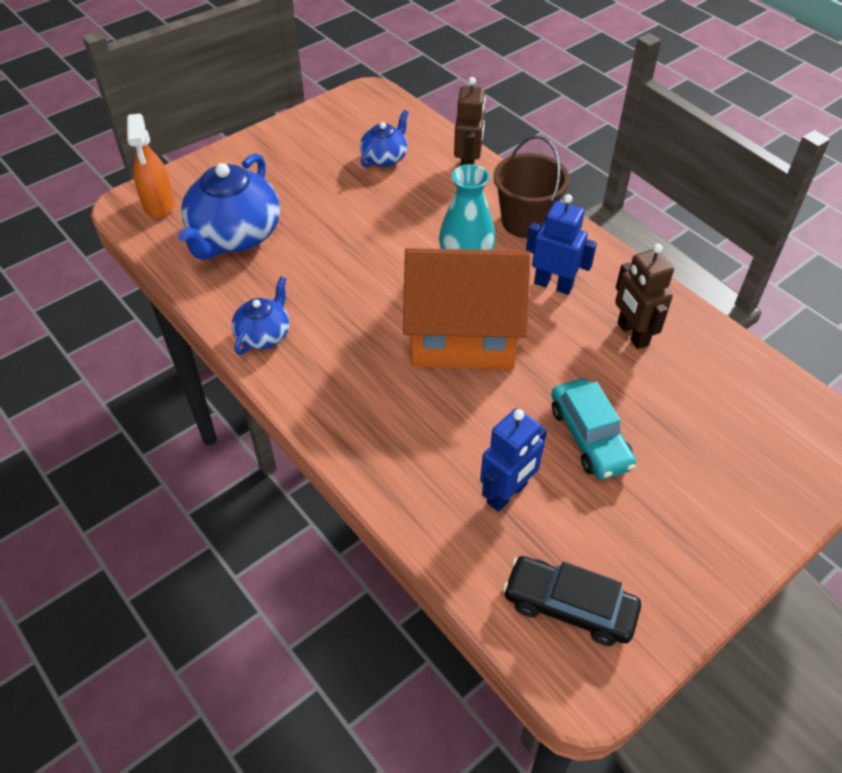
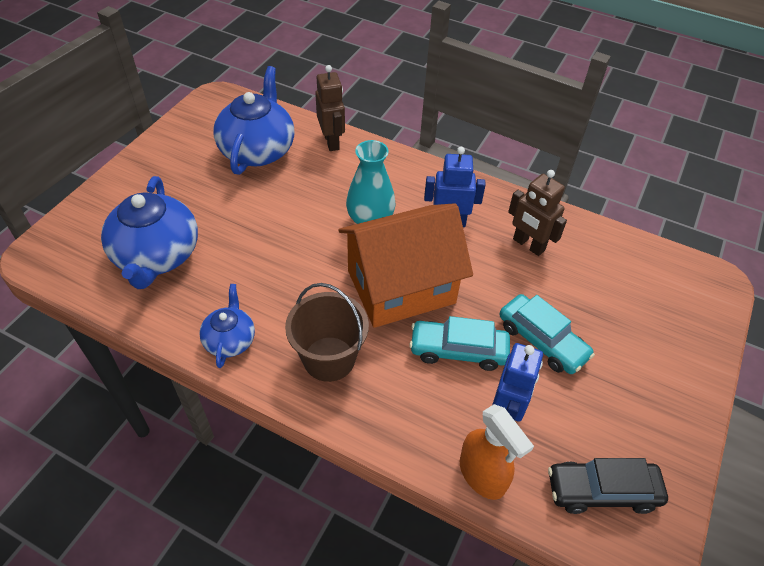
camera: 25 degrees left, 0 degrees up
(159, 205) = (68, 247): orange spray bottle -> orange spray bottle (482, 475)
(385, 158) = (258, 150): blue teapot -> blue teapot, size x1.86
(489, 417) = (458, 350): none -> turquoise car
(525, 221) = (401, 175): brown bucket -> brown bucket (329, 359)

